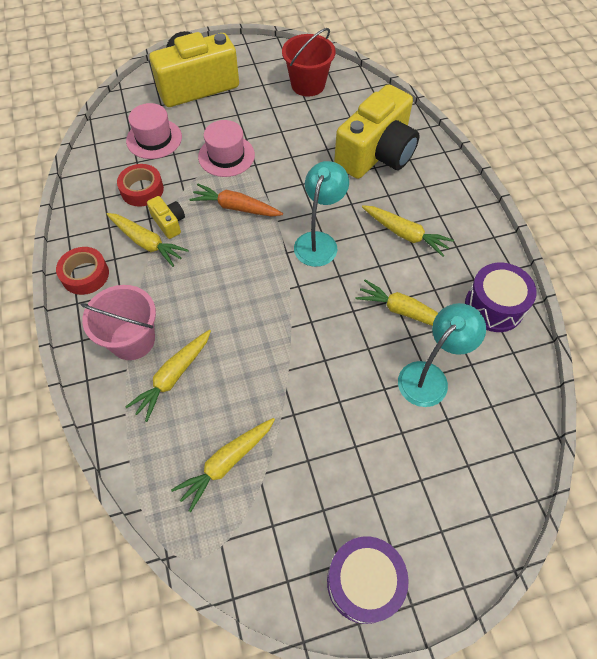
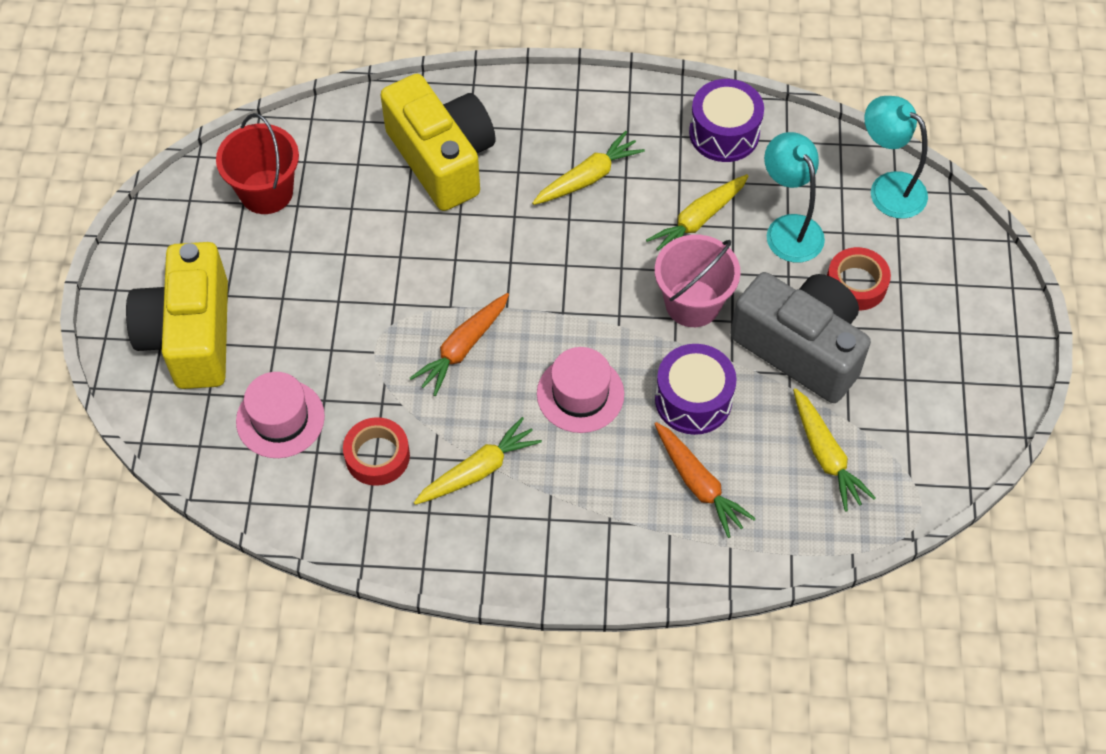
camera: 70 degrees left, 0 degrees up
(85, 275) = (502, 556): red tape -> red tape (856, 284)
(132, 340) = (629, 518): pink bucket -> pink bucket (692, 303)
(169, 223) = (454, 435): yellow camera -> none
(173, 377) = (698, 484): yellow carrot -> orange carrot
(226, 156) = (361, 334): pink hat -> pink hat (580, 394)
(319, 241) = (560, 271): turquoise lamp -> turquoise lamp (888, 188)
(320, 416) = (800, 348): none -> grey camera
(363, 582) = (986, 368): purple drum -> purple drum (693, 400)

